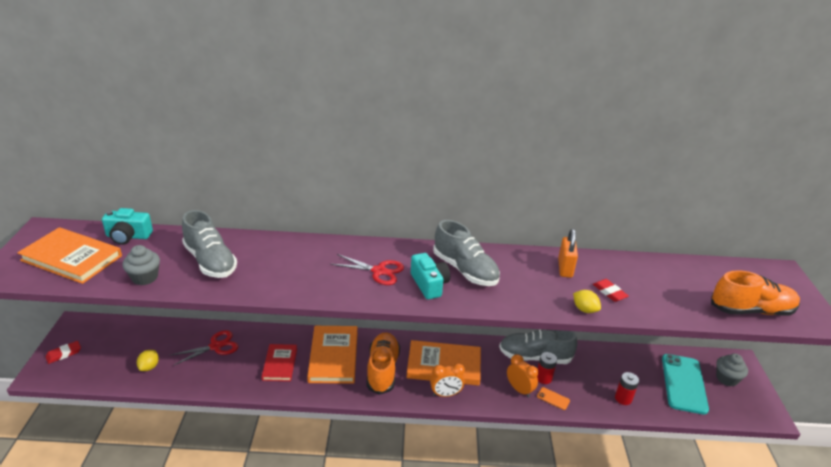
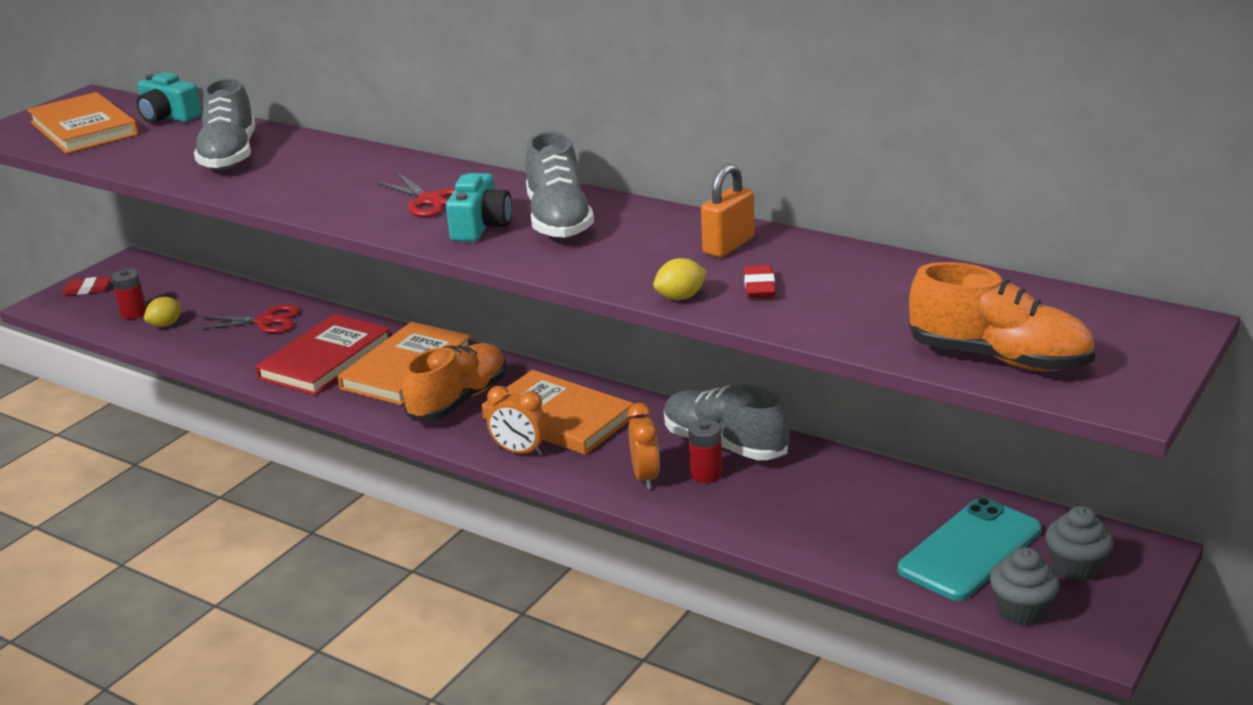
camera: 35 degrees right, 5 degrees down
(145, 277) = (137, 159): grey cupcake -> grey cupcake (1022, 610)
(280, 364) = (326, 359): red book -> red book, size x1.61
(553, 398) = (689, 503): orange phone -> none
(584, 309) = (680, 297): yellow lemon -> yellow lemon turned 75 degrees clockwise
(623, 398) = (818, 536): red battery -> red battery (134, 313)

